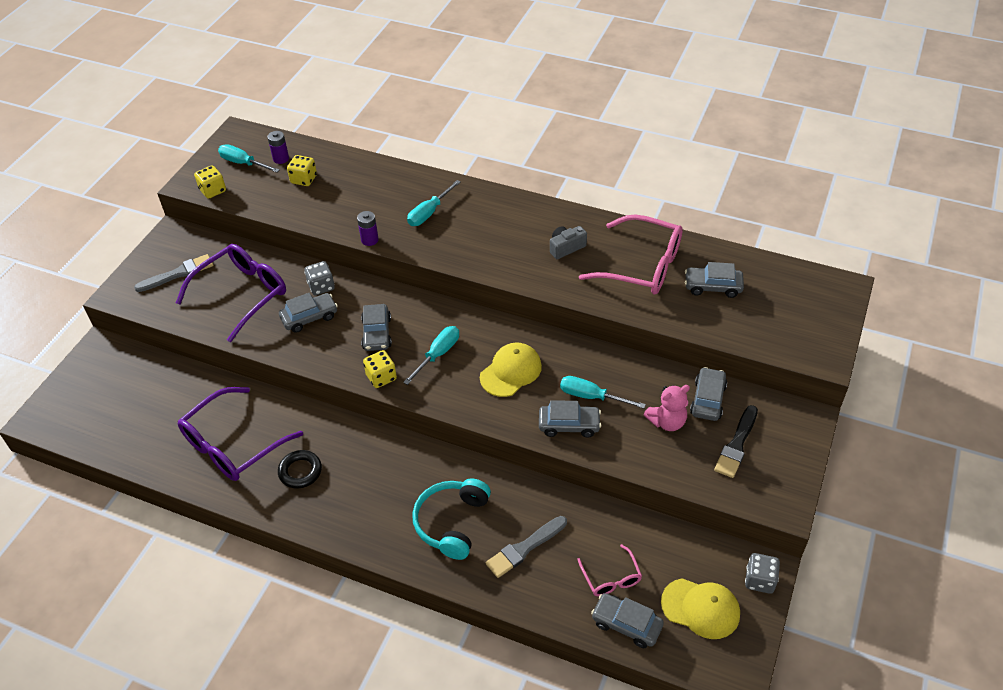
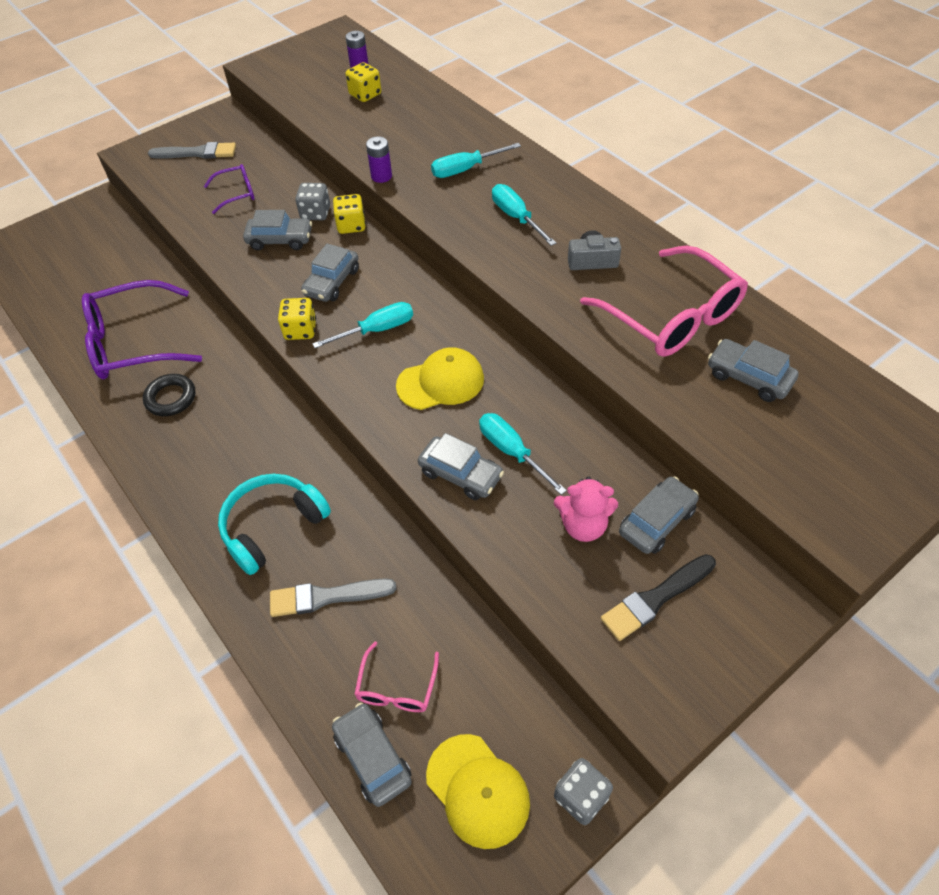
camera: 30 degrees right, 5 degrees up
(213, 190) = (272, 78): yellow dice -> yellow dice (351, 225)
(242, 294) = (237, 193): purple glasses -> purple glasses, size x0.50
(243, 163) = (321, 61): turquoise screwdriver -> turquoise screwdriver (516, 217)

